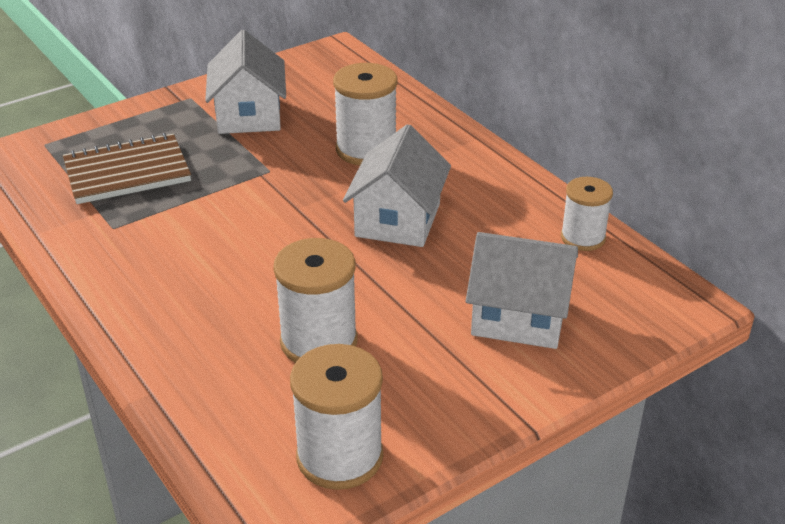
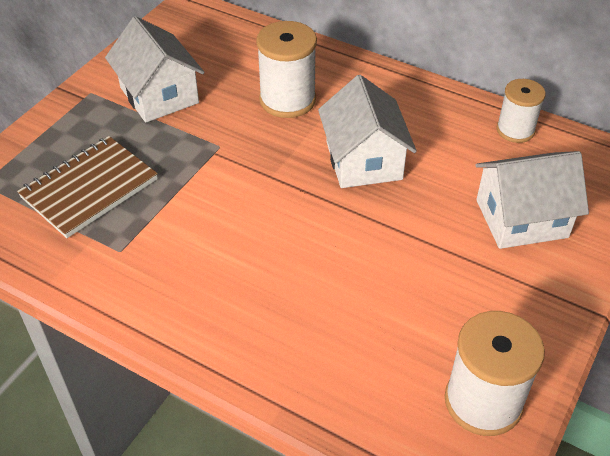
camera: 25 degrees left, 10 degrees up
(319, 341) = (386, 300): white spool -> none

